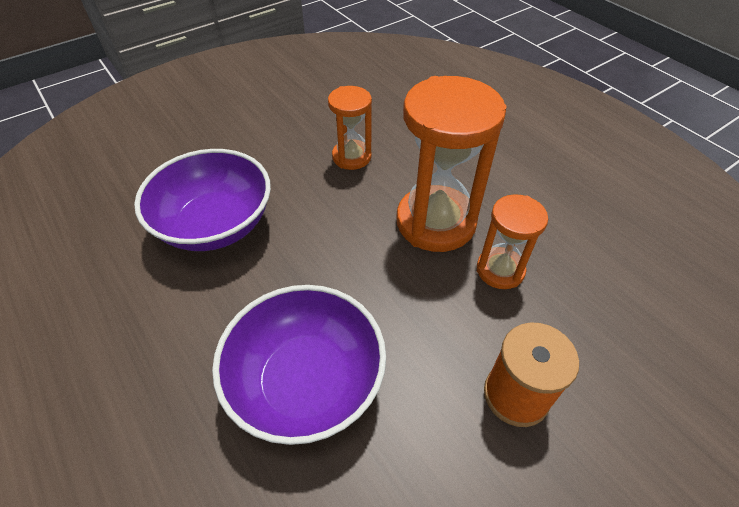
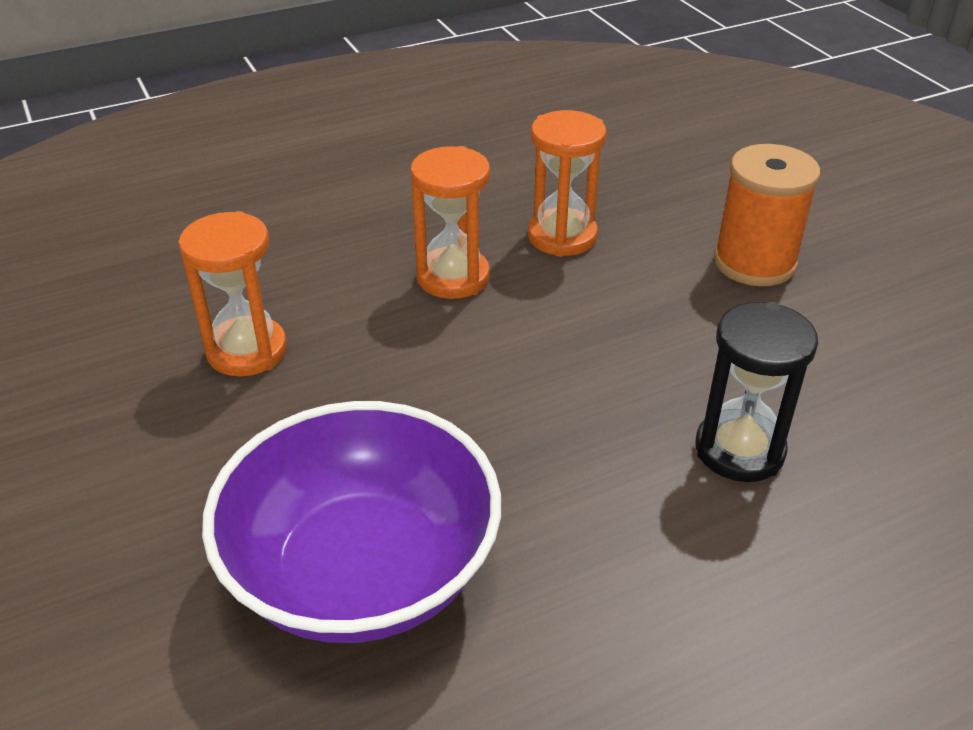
camera: 80 degrees left, 10 degrees down
(306, 382) = (739, 450): purple bowl -> black hourglass
(435, 222) = (453, 277): orange hourglass -> orange hourglass, size x0.56

